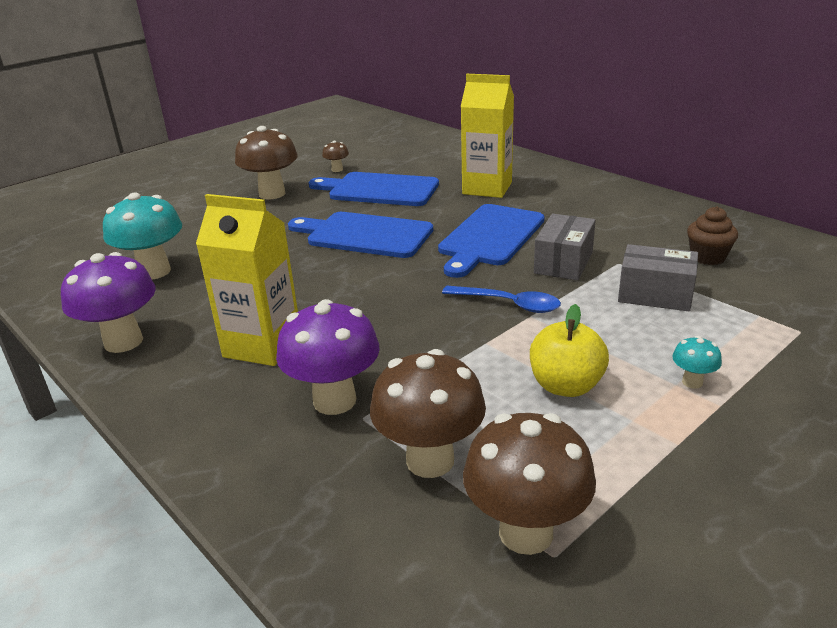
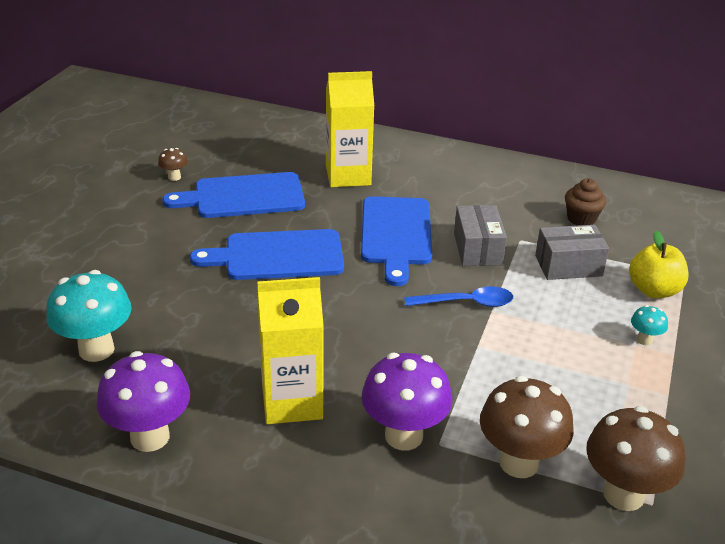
camera: 30 degrees left, 5 degrees up
(272, 194) = (131, 223): brown mushroom -> none
(566, 386) = (564, 369): yellow apple -> yellow apple (653, 290)

